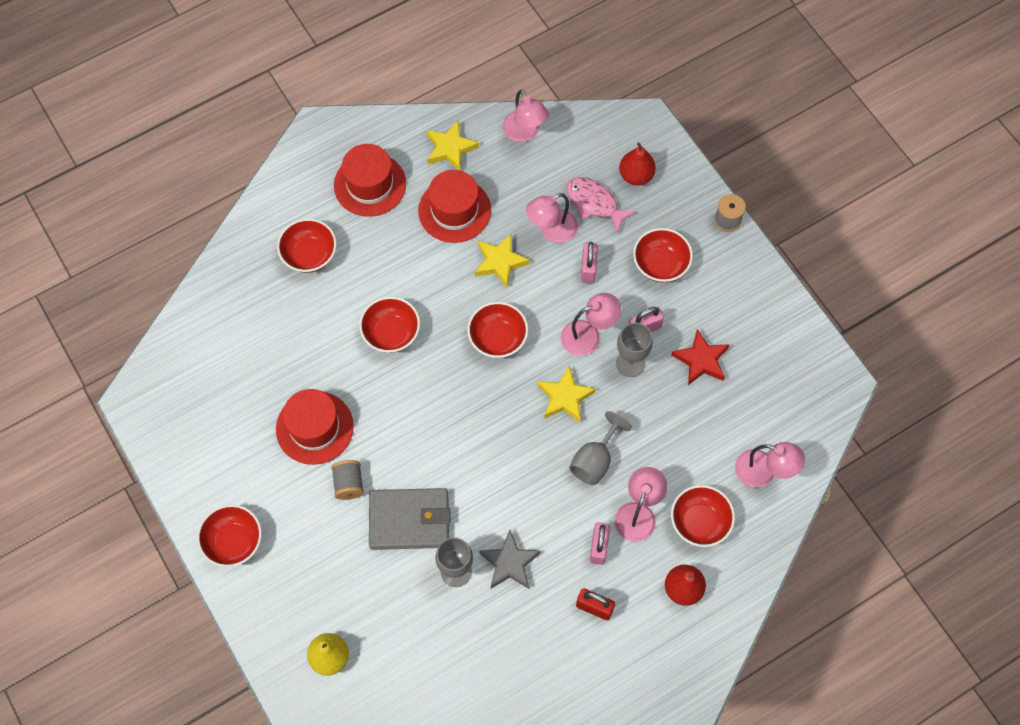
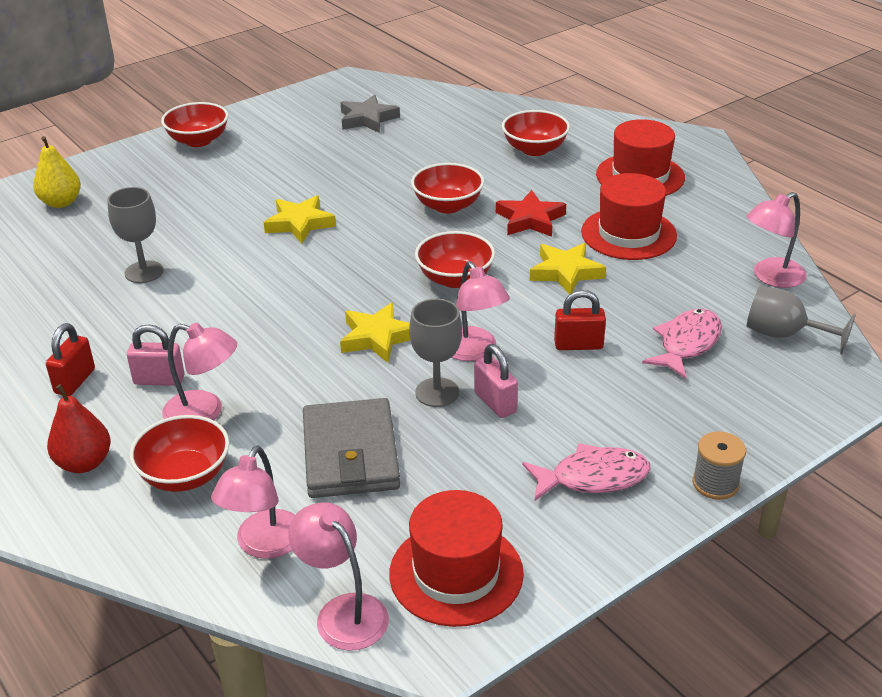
camera: 85 degrees right, 30 degrees down
(314, 428) = (325, 171): red hat -> red hat (456, 573)
(349, 484) = (258, 196): grey spool -> none
(409, 520) = (212, 236): grey wallet -> grey wallet (351, 454)
(450, 148) = (717, 224): yellow star -> yellow star (300, 223)
(509, 563) = (148, 309): grey star -> grey star (367, 119)
(551, 231) = (627, 310): pink lamp -> pink lamp (343, 612)
(588, 269) = (578, 345): pink padlock -> red padlock
(595, 460) = (285, 369): grey goblet -> grey goblet (783, 335)
(636, 175) = (752, 380): red pear -> none
(660, 264) = (607, 413): red bowl -> none
(701, 360) = (453, 464): red star -> red star (530, 219)
(718, 284) = (592, 478): none -> pink fish

